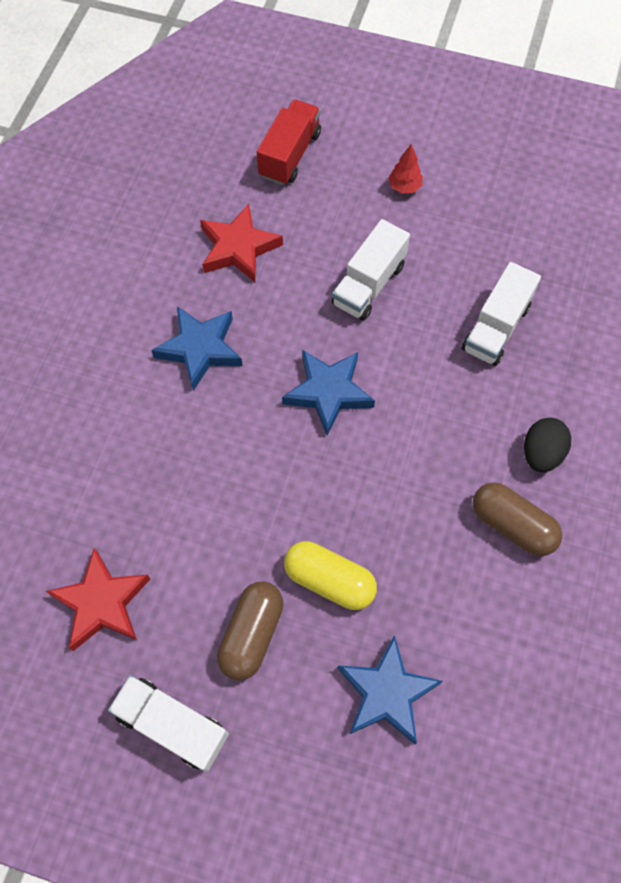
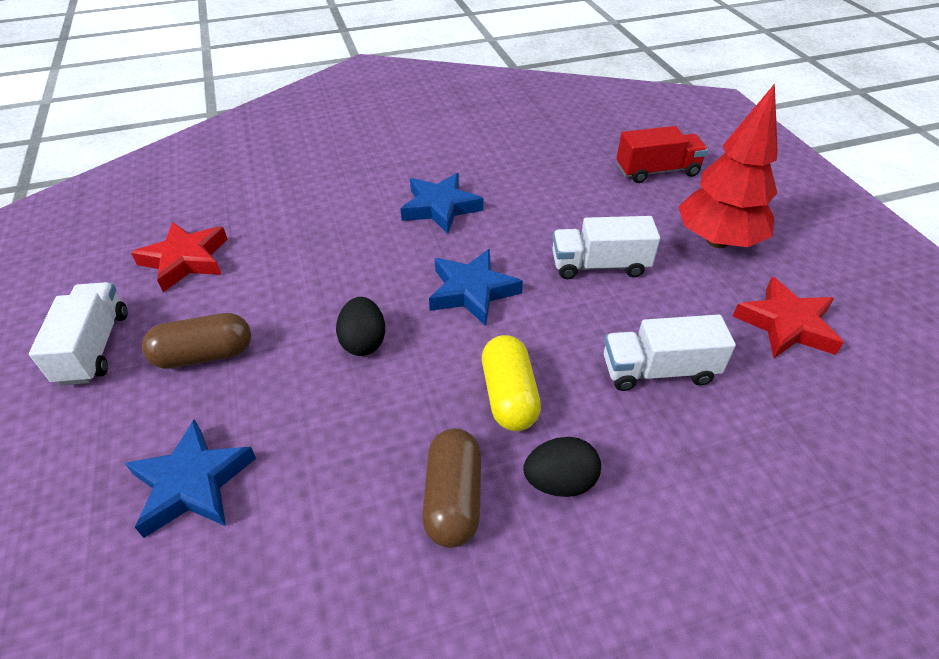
camera: 55 degrees right, 20 degrees down
(238, 248) = (546, 185): red star -> red star (786, 324)
(326, 504) = (363, 342): none -> black egg
(329, 580) = (289, 381): yellow capsule -> yellow capsule (509, 396)
(404, 187) = (717, 241): red tree -> red tree, size x2.49

